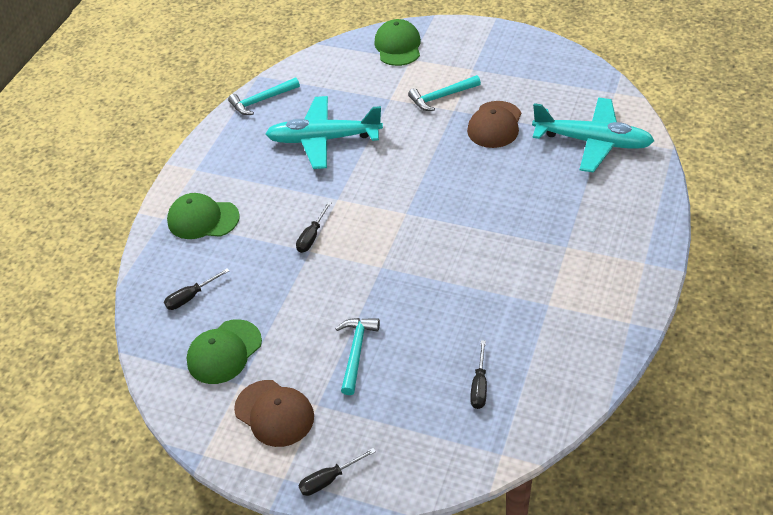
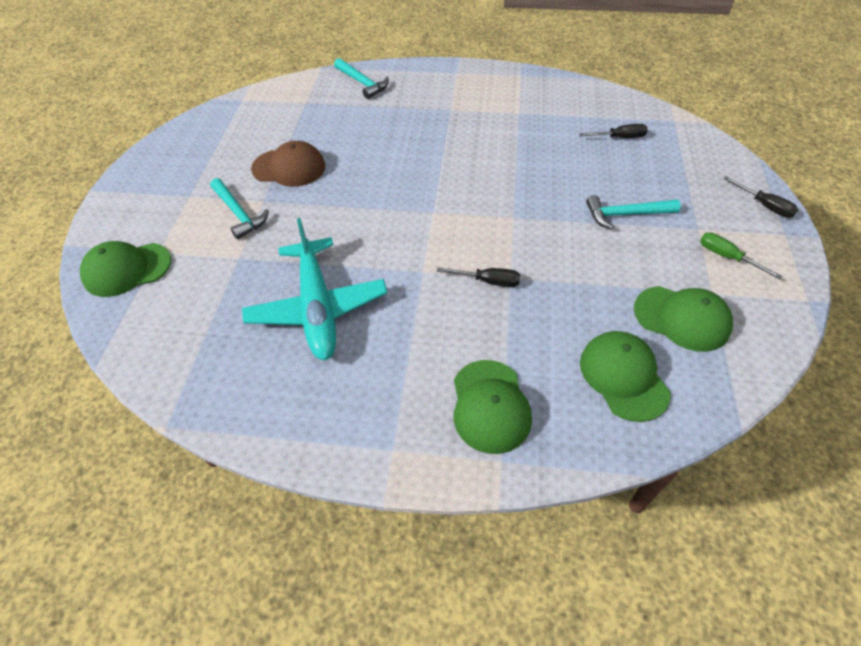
camera: 105 degrees left, 5 degrees up
(191, 297) = (623, 376): black screwdriver -> green cap
(262, 100) = (230, 403): turquoise hammer -> turquoise hammer (362, 83)
(274, 413) = (727, 257): brown cap -> green screwdriver
(592, 142) = (313, 107): turquoise plane -> none

